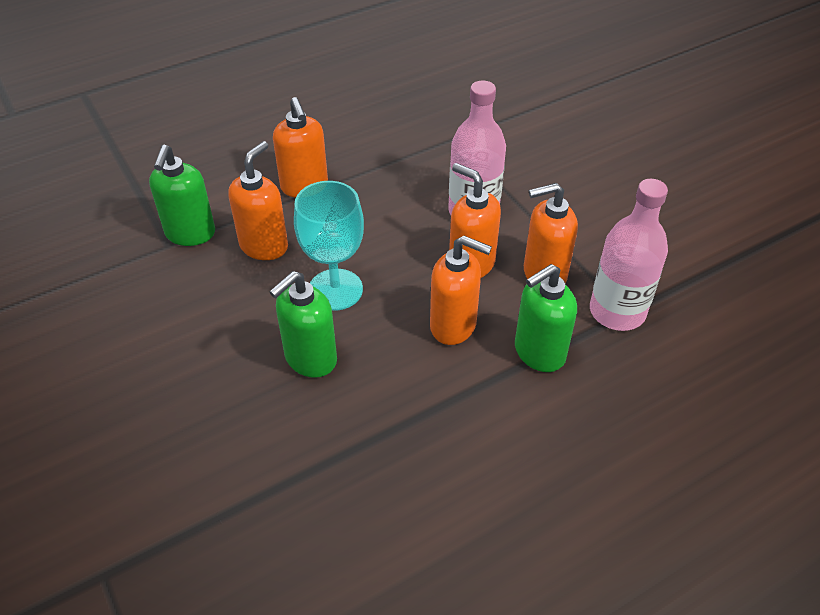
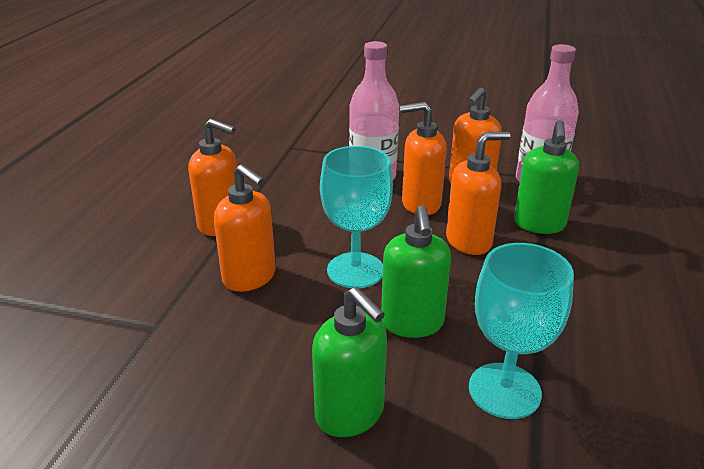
camera: 45 degrees left, 15 degrees down
(190, 234) = (164, 308): green soap dispenser -> green soap dispenser (350, 414)
(264, 246) = (250, 277): orange soap dispenser -> orange soap dispenser turned 150 degrees clockwise
(292, 451) = (504, 390): none -> turquoise goblet

